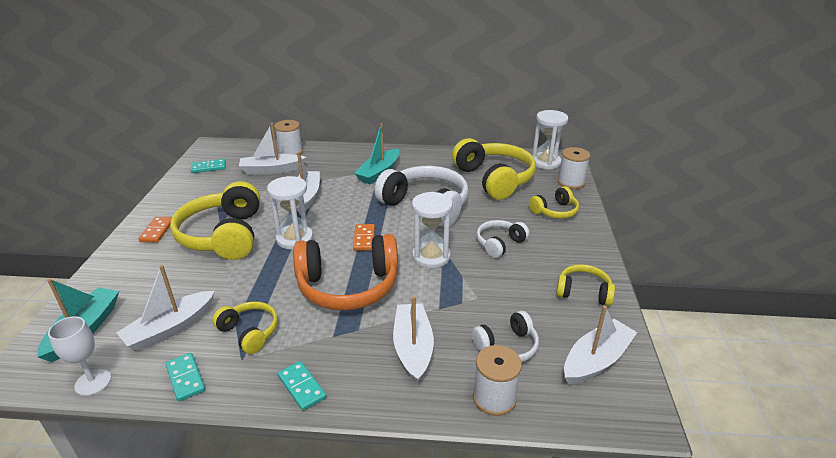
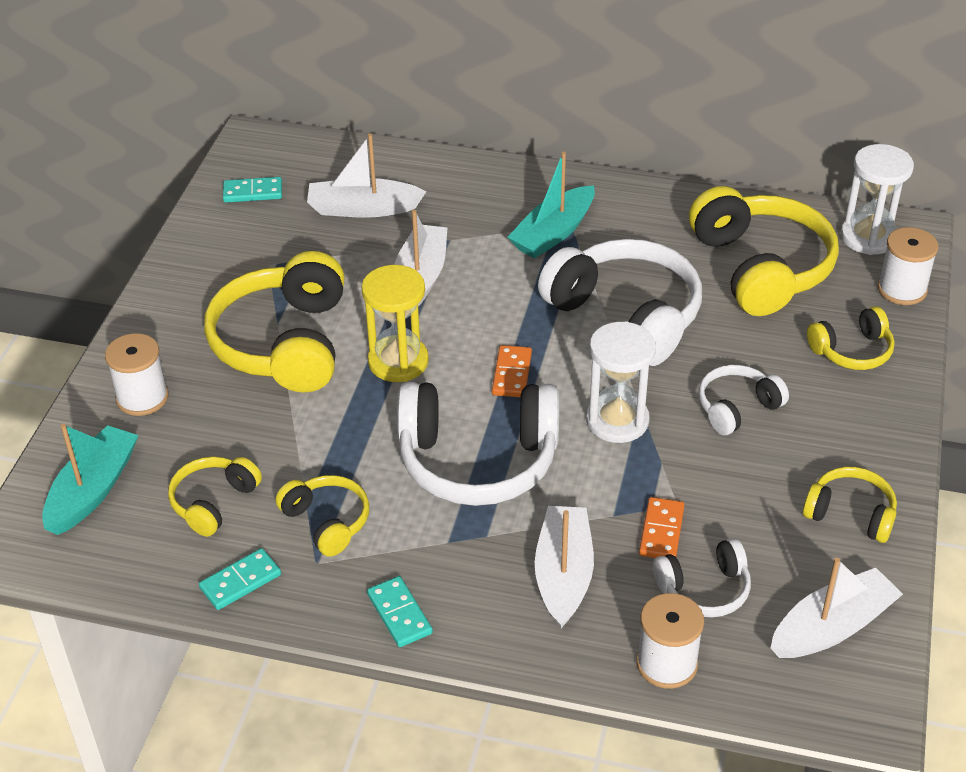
camera: 10 degrees right, 10 degrees up
(93, 382) = (117, 571): white goblet -> none
(157, 231) = (177, 323): orange domino -> orange domino (661, 531)
(170, 328) = (213, 502): white boat -> yellow headphones
(185, 378) = (240, 581): turquoise domino -> turquoise domino turned 75 degrees clockwise
(290, 152) = (397, 168): white spool -> white spool (142, 398)
(294, 239) = (398, 361): white hourglass -> yellow hourglass
(348, 286) = (478, 460): orange headphones -> white headphones

